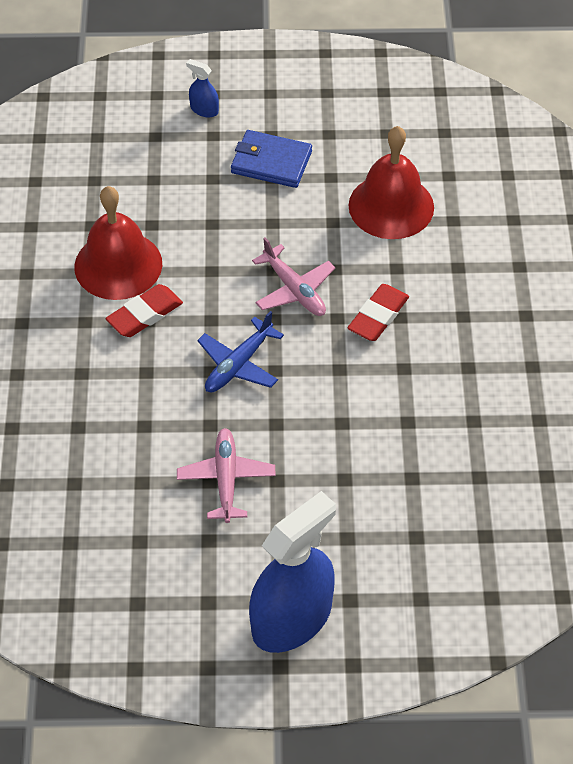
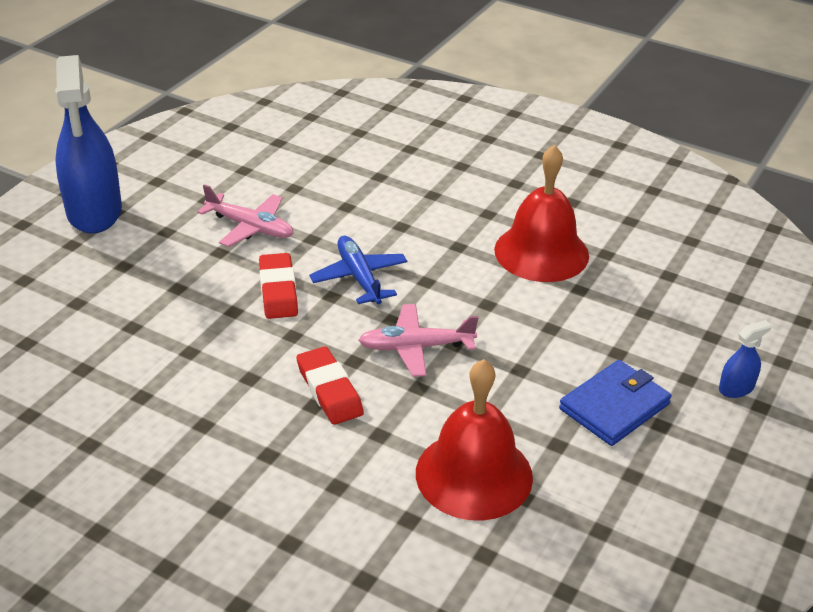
camera: 120 degrees right, 15 degrees down
(144, 314) = (467, 247): red eraser -> red eraser (278, 290)

